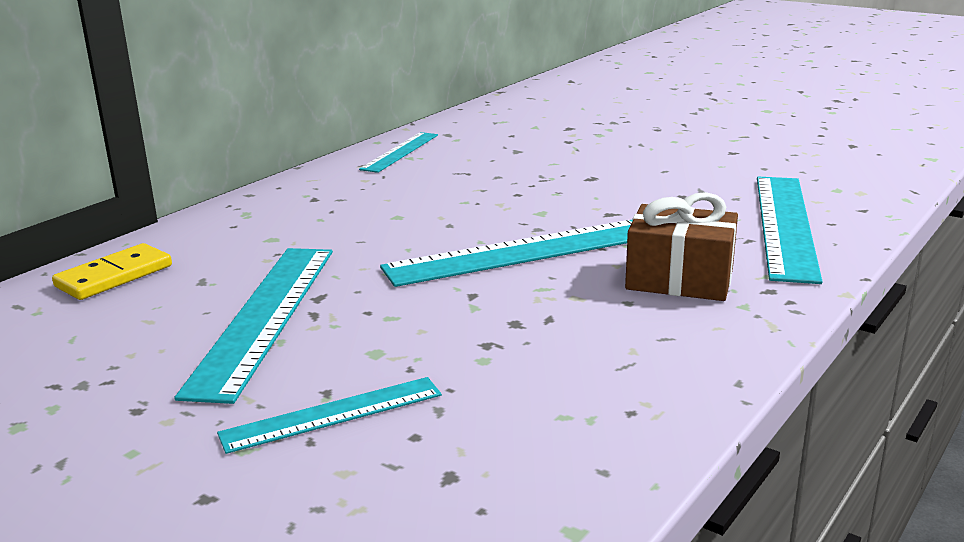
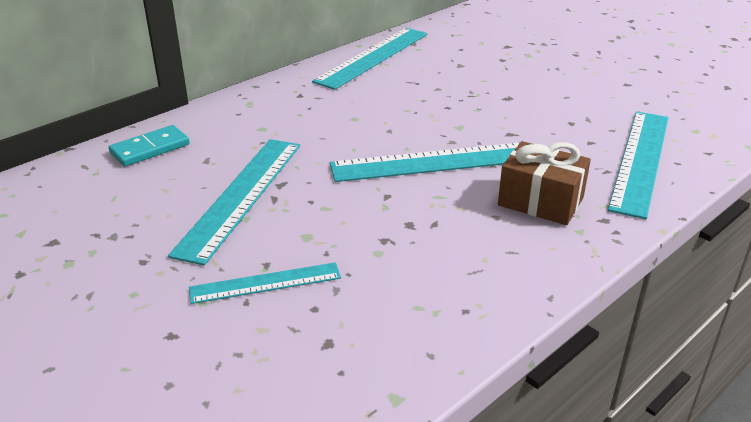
camera: 10 degrees right, 10 degrees up
(114, 276) = (150, 149): yellow domino -> turquoise domino
(400, 152) = (373, 57): turquoise ruler -> turquoise ruler, size x1.72

